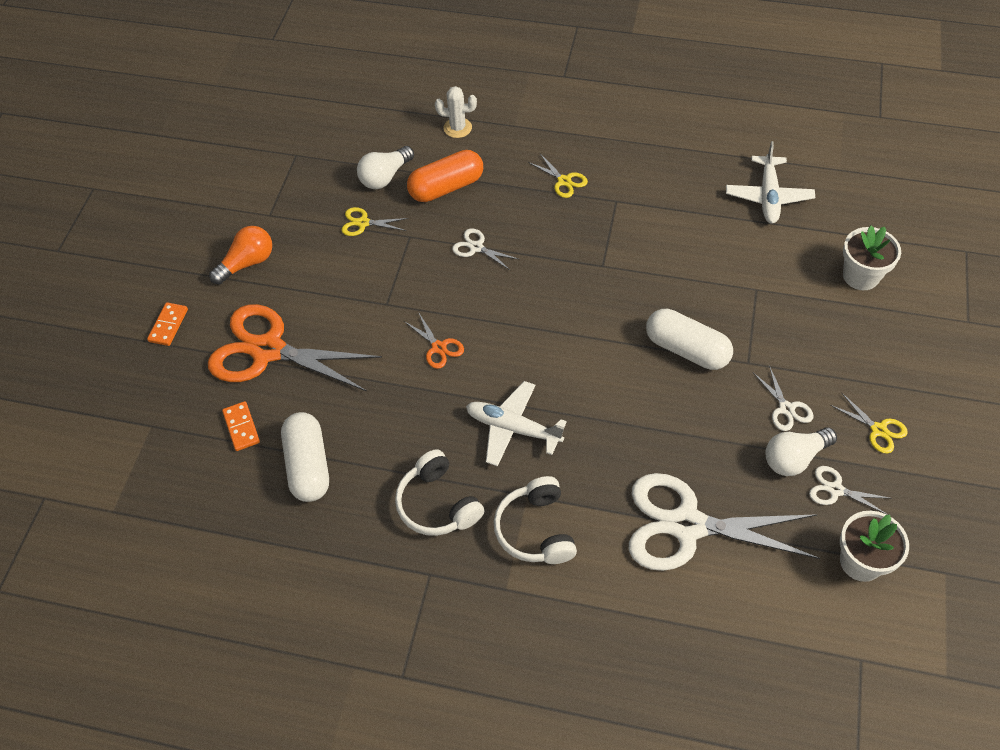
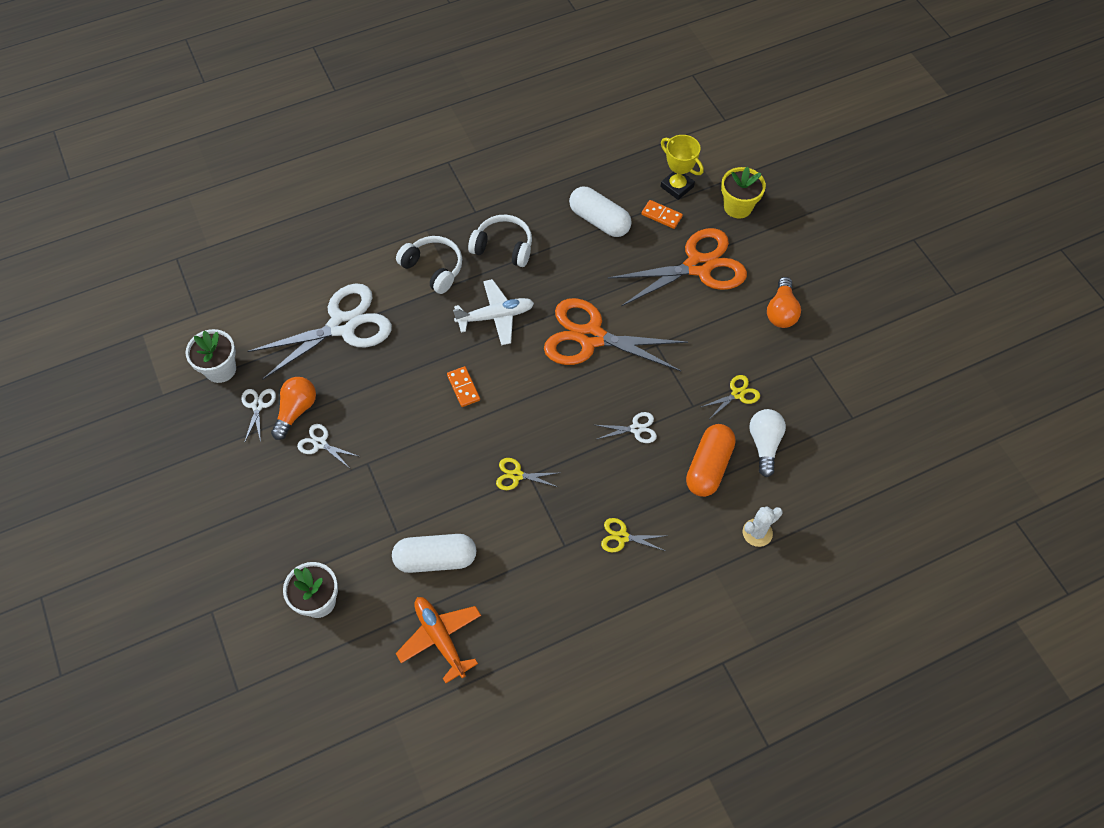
camera: 140 degrees right, 5 degrees up
(160, 385) = (738, 207): none -> yellow flower pot
(168, 325) = (778, 241): orange domino -> orange domino (463, 387)
(189, 450) = (677, 187): none -> yellow trophy
(439, 347) = (591, 337): orange scissors -> orange scissors, size x2.35
(686, 349) = (418, 445): white capsule -> white capsule (435, 559)
(768, 196) = (440, 638): white plane -> orange plane
(794, 458) = (296, 411): white light bulb -> orange light bulb
(835, 489) = (258, 406): white scissors -> white scissors turned 75 degrees counterclockwise
(878, 430) = (246, 468): yellow scissors -> yellow scissors (516, 475)

